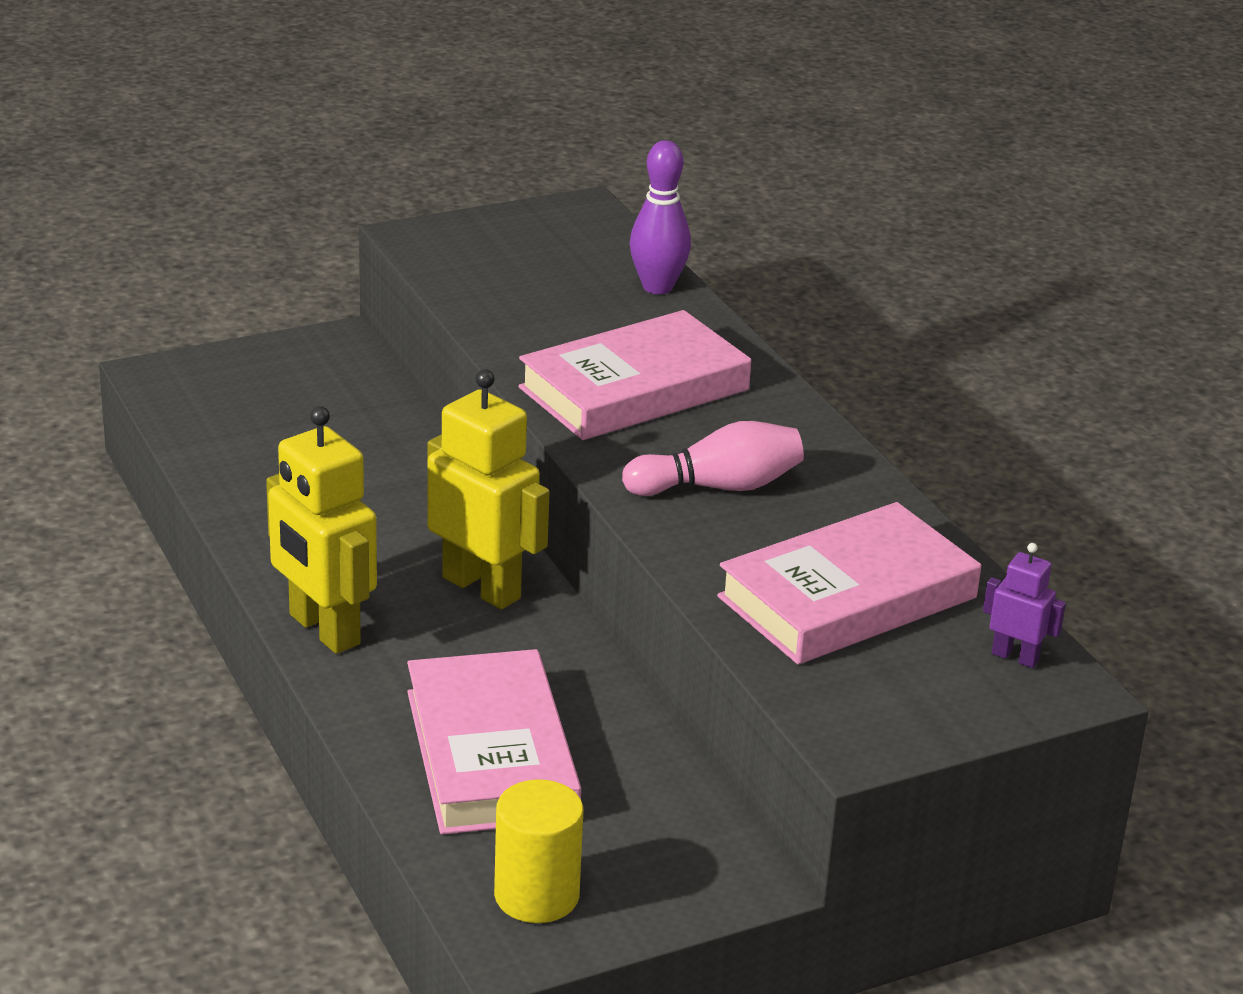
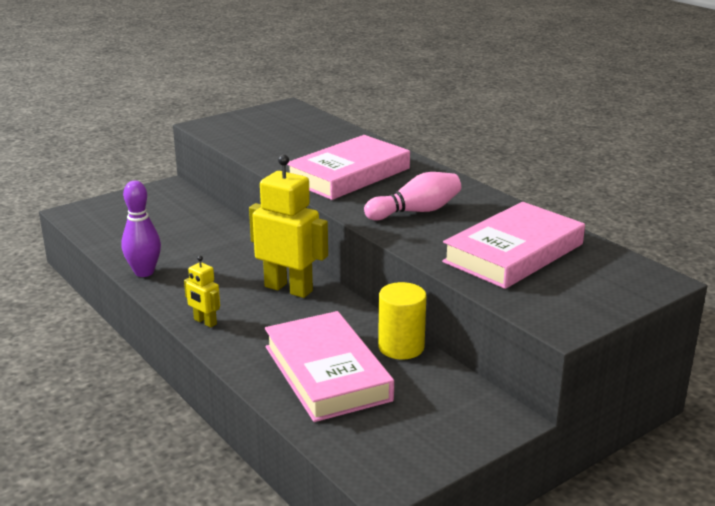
camera: 10 degrees left, 5 degrees down
(323, 630) = (205, 322): yellow robot -> yellow robot, size x0.49
(536, 895) = (386, 448): yellow cylinder -> yellow cylinder (401, 347)
(657, 287) = (340, 132): purple bowling pin -> purple bowling pin (144, 272)
(1015, 657) = (621, 269): purple robot -> none

